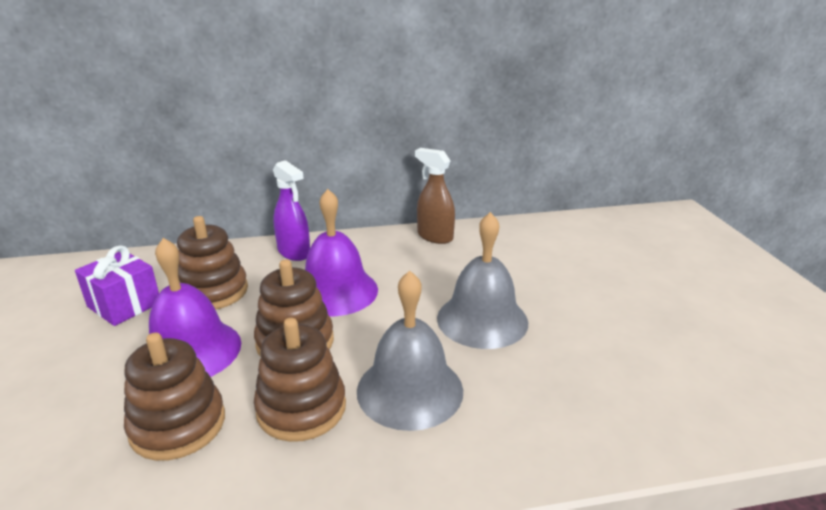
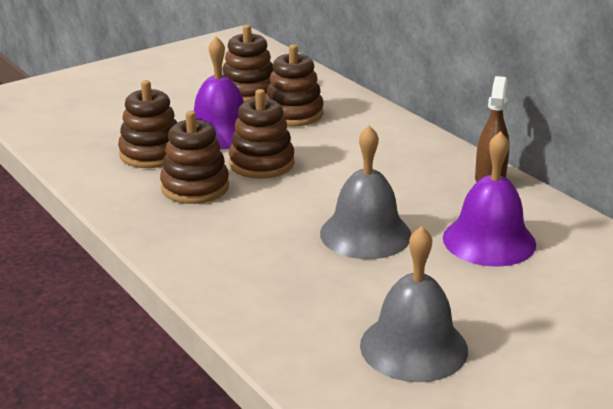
camera: 65 degrees right, 0 degrees up
(124, 305) = (248, 91): purple gift -> brown stacking toy
(294, 252) = (382, 124): purple spray bottle -> none
(335, 291) = (342, 159): purple bell -> purple bell (489, 240)
(410, 390) = (244, 222): grey bell -> grey bell (413, 347)

